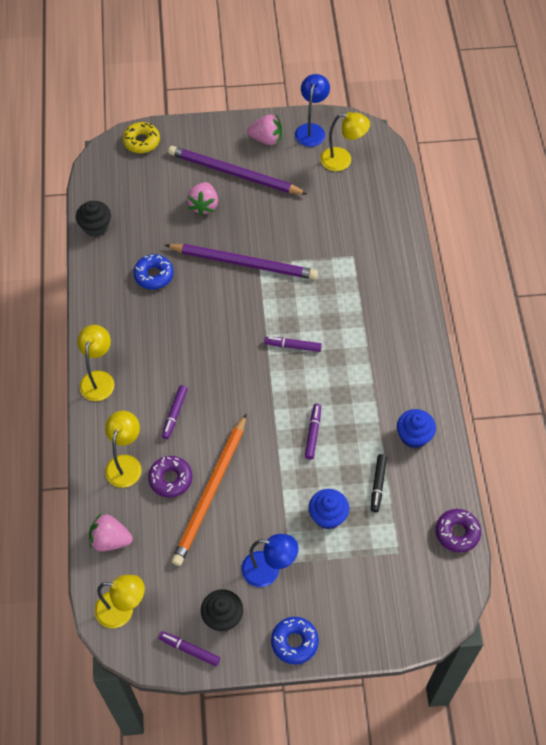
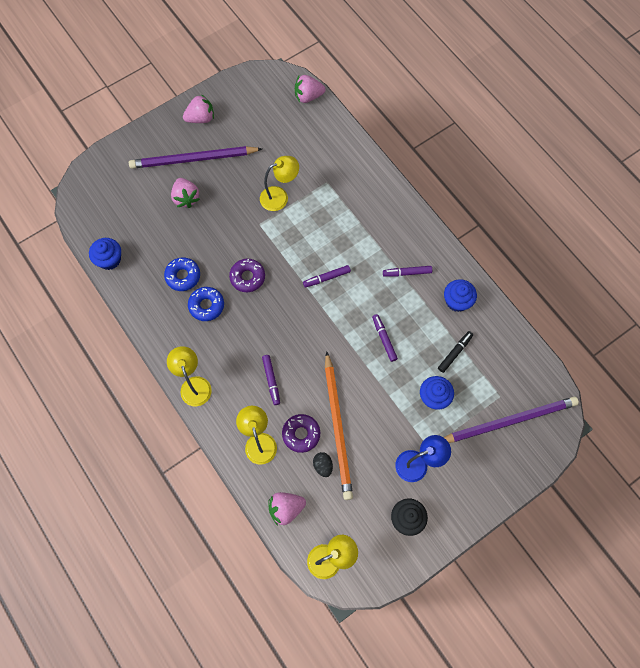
camera: 30 degrees left, 10 degrees up
(95, 227) = (109, 259): black cupcake -> blue cupcake
(141, 141) = (101, 168): yellow donut -> none
(172, 520) = (323, 466): none -> black egg
(189, 650) = (399, 558): purple marker -> purple marker (407, 273)
(244, 263) = (248, 230): purple pencil -> purple pencil (509, 421)
(294, 642) = (469, 507): blue donut -> blue donut (206, 306)
(311, 130) = (231, 93): blue lamp -> none
(343, 160) = (271, 107): yellow lamp -> yellow lamp (280, 196)
(378, 485) = (454, 353): black marker -> black marker turned 120 degrees counterclockwise
(387, 167) = (308, 96): none -> pink strawberry
(457, 533) = (531, 358): purple donut -> purple donut (247, 277)

